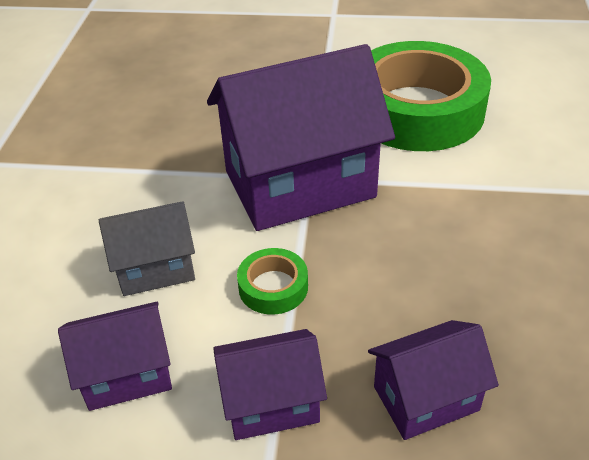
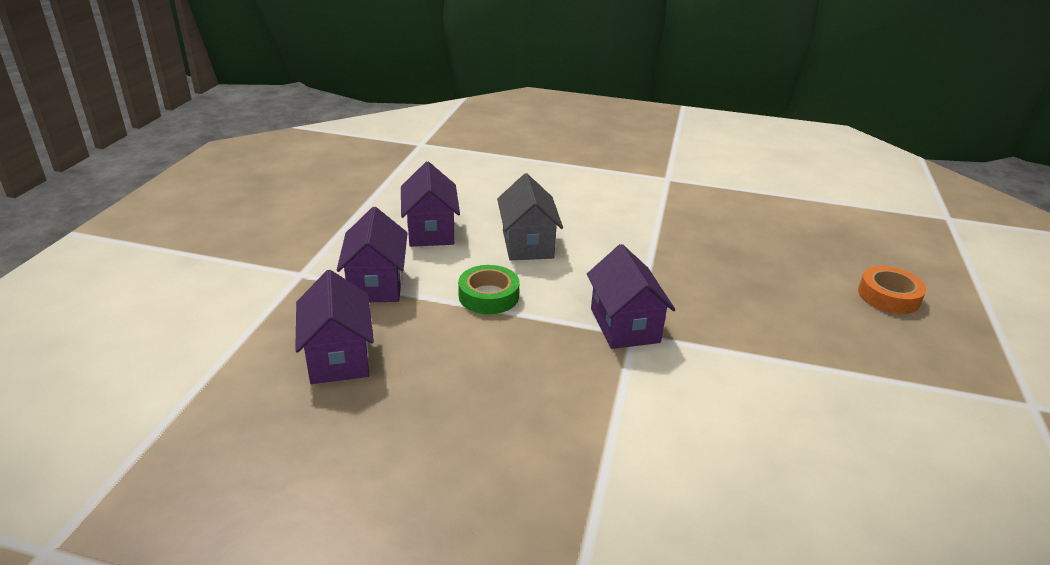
camera: 95 degrees right, 10 degrees down
(219, 48) = (888, 296): none -> orange tape
(299, 184) = (624, 325): purple house -> purple house, size x0.50
(416, 110) = (774, 443): green tape -> none

